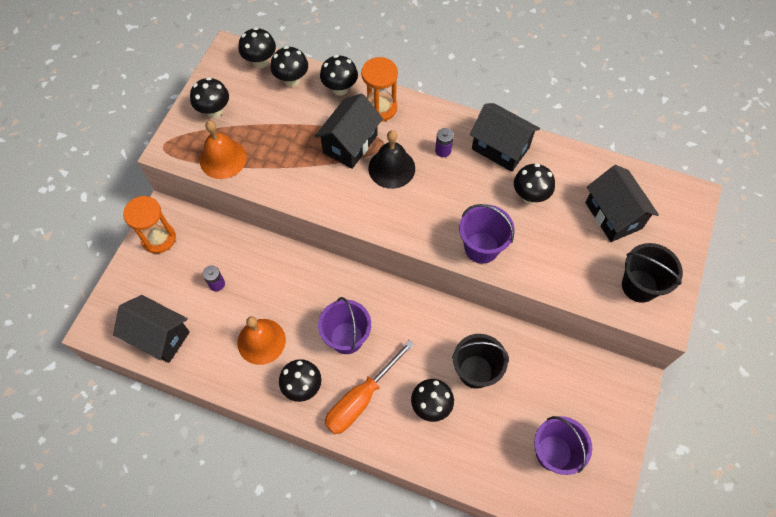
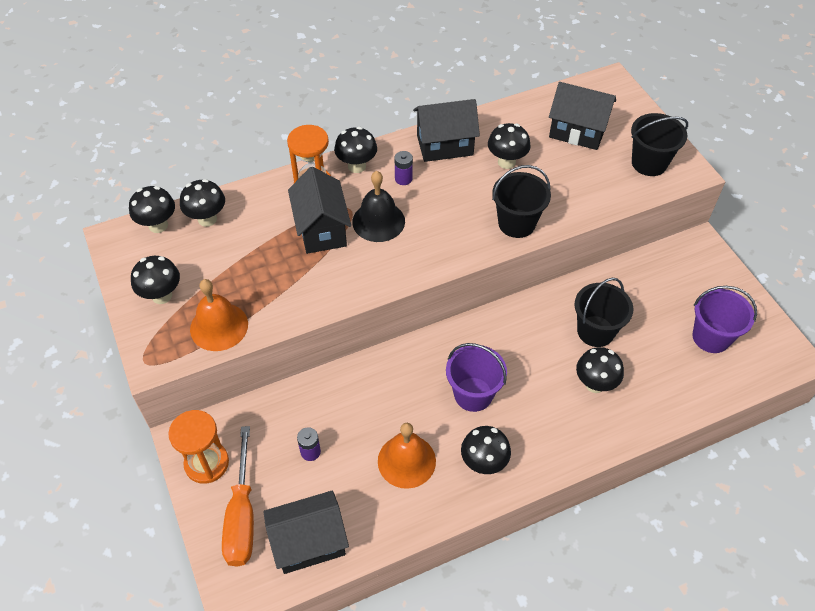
camera: 45 degrees left, 10 degrees down
(340, 89) = (260, 195): black mushroom -> black mushroom (357, 166)
(361, 399) = (539, 428): orange screwdriver -> orange screwdriver (242, 516)
(481, 247) = (516, 223): purple bucket -> black bucket

